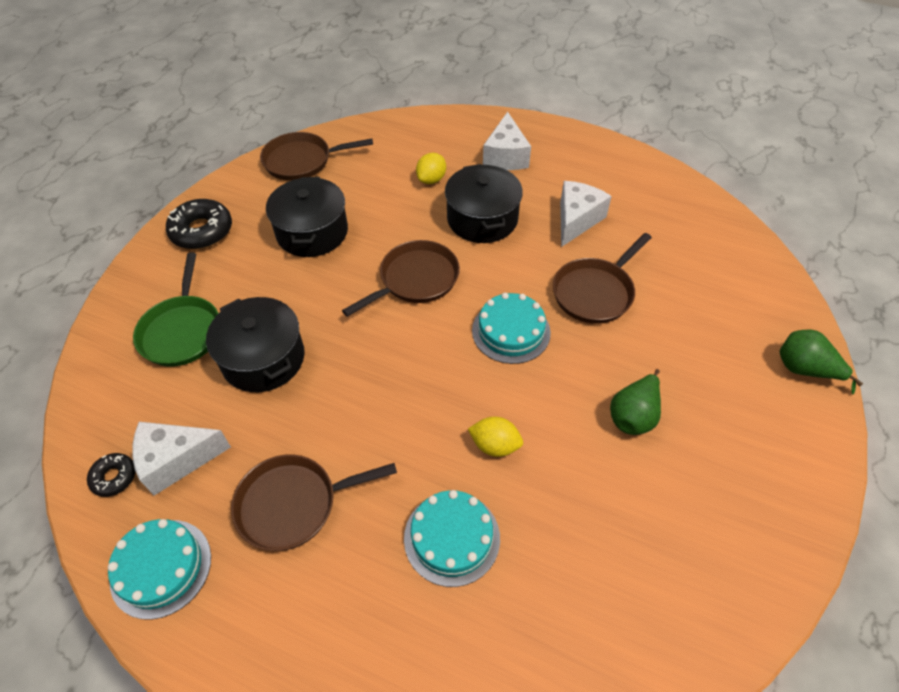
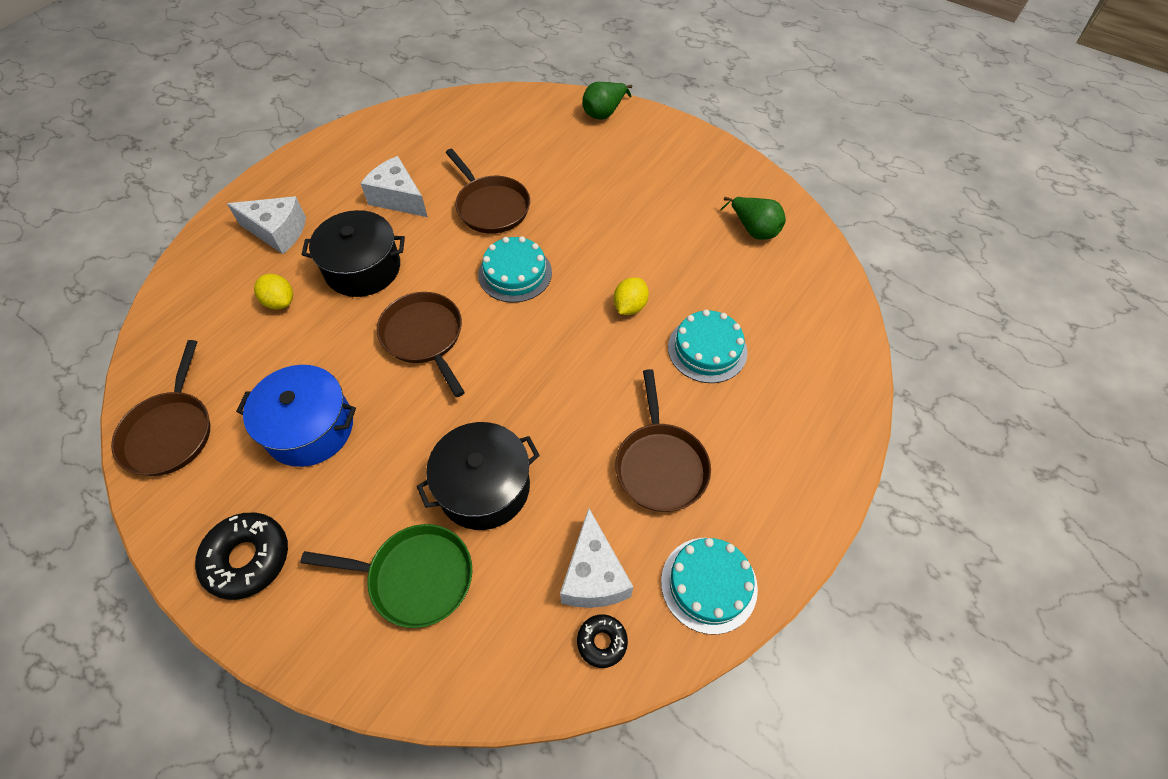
camera: 80 degrees left, 5 degrees up
(312, 232) = (309, 428): black pot -> blue pot
(634, 415) = (621, 214): green pear -> green pear (753, 229)

